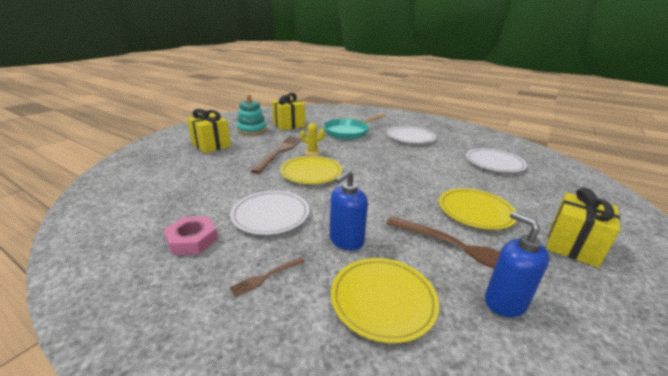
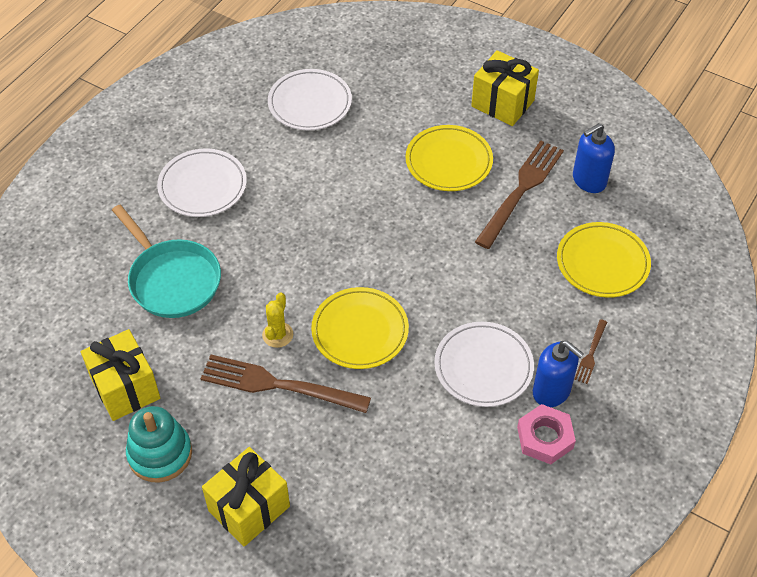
camera: 90 degrees left, 25 degrees up
(266, 277) = (591, 354): brown fork -> brown fork turned 60 degrees clockwise
(346, 241) = (523, 288): blue soap dispenser -> blue soap dispenser (551, 391)

